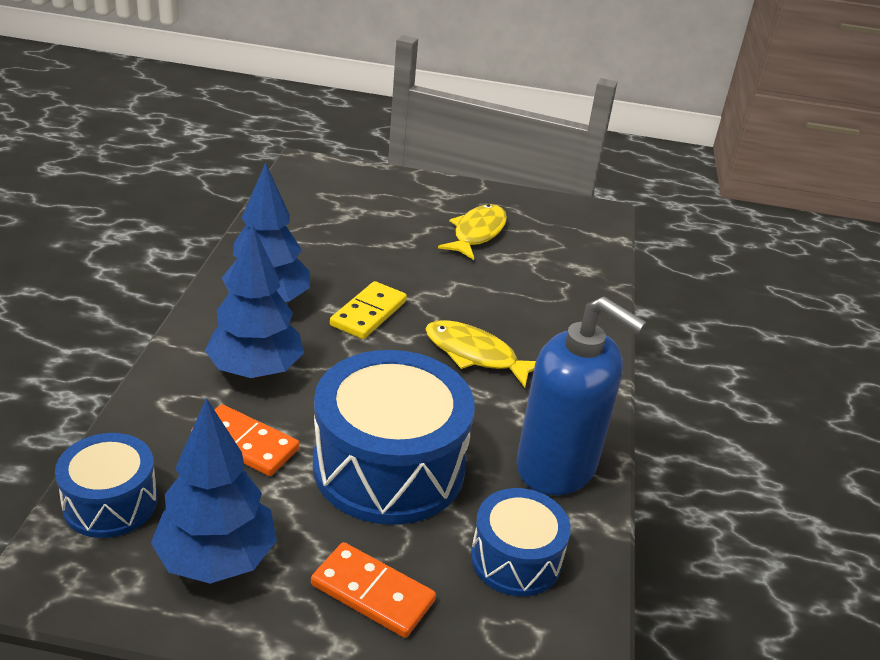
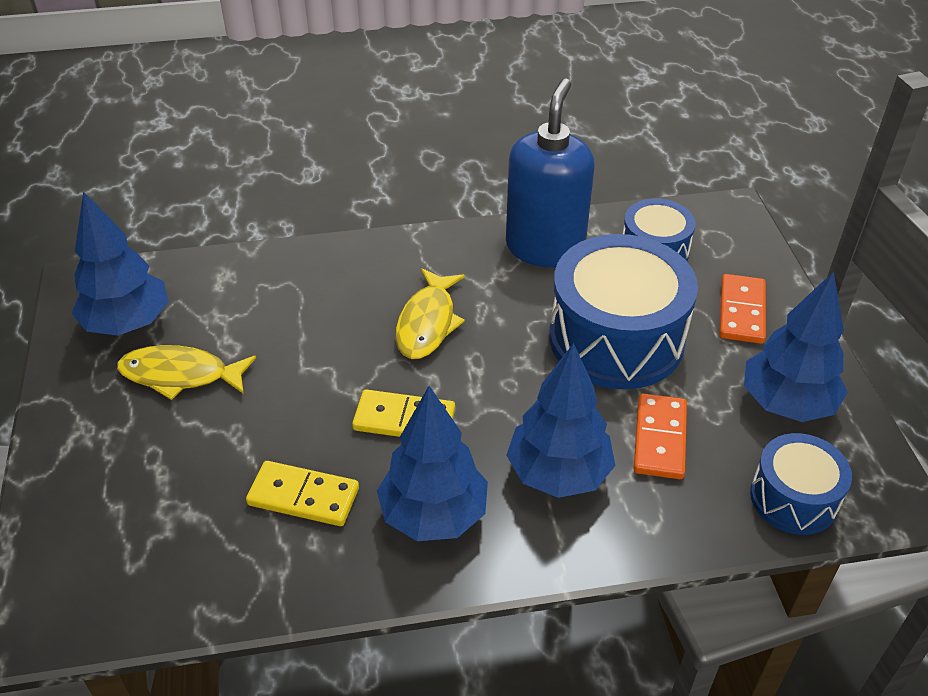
camera: 105 degrees left, 10 degrees up
(327, 256) = (303, 496): none -> yellow domino
(544, 222) = (128, 323): none -> blue tree

